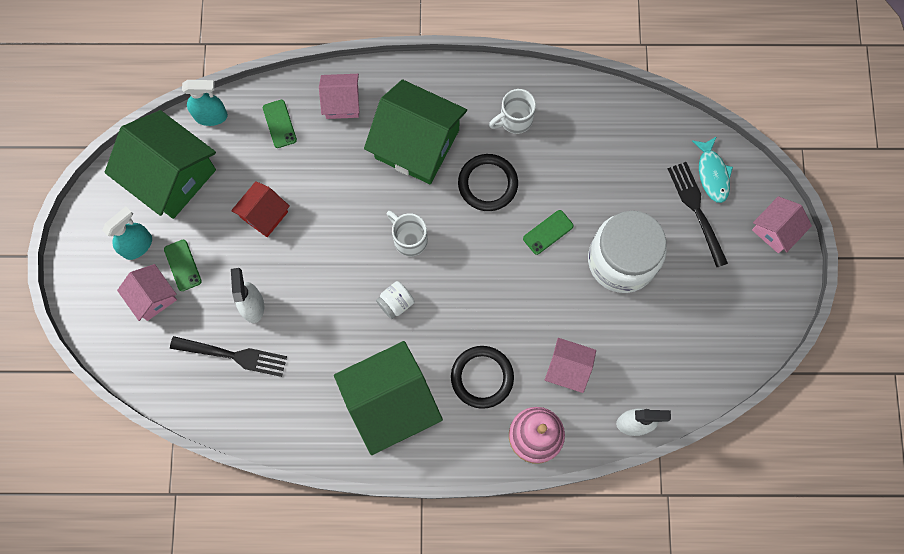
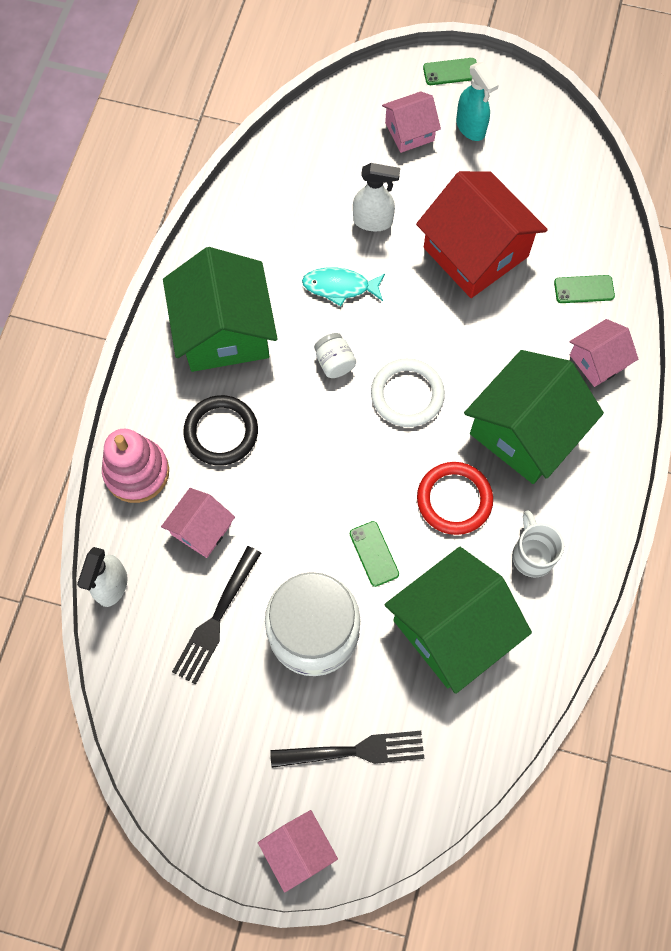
camera: 105 degrees right, 5 degrees down
(171, 176) = (543, 171): green house -> green house (452, 629)
(183, 265) = (437, 164): green phone -> green phone (451, 72)
(211, 116) = (608, 222): turquoise spray bottle -> none
(232, 355) = (324, 192): black fork -> black fork (216, 618)
(264, 214) = (475, 252): red house -> red house, size x1.90
(342, 102) = (597, 361): pink house -> pink house turned 45 degrees clockwise
(409, 239) = (407, 394): white mug -> white ring
(487, 184) = (454, 499): black ring -> red ring
(712, 174) = (398, 789): turquoise fish -> turquoise fish (340, 287)

